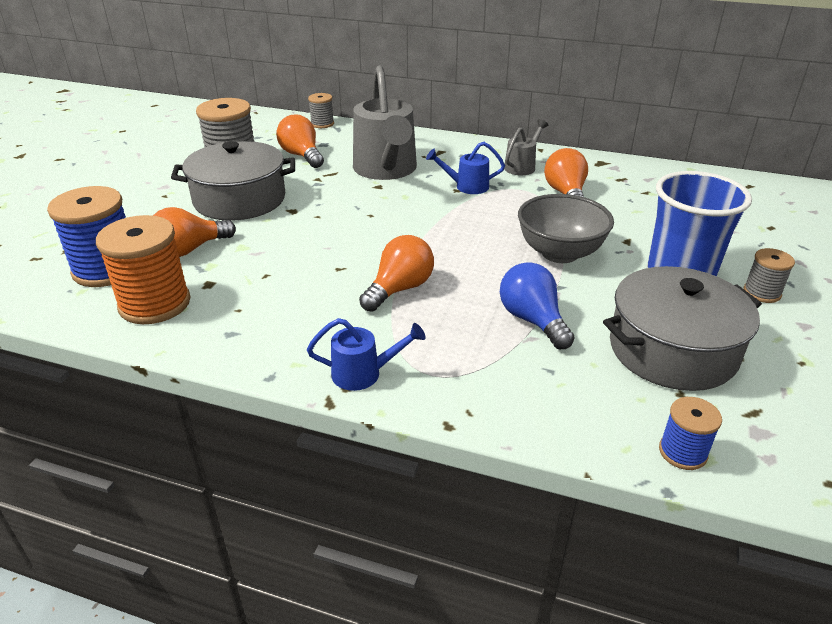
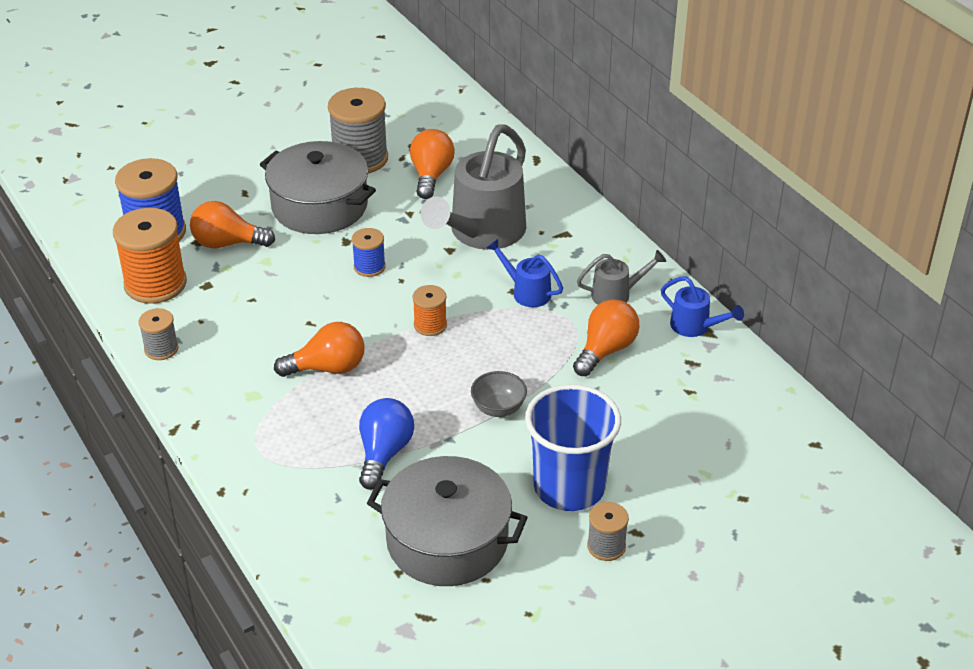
camera: 40 degrees right, 5 degrees up
(322, 124) = (502, 138): grey spool -> grey spool (161, 349)
(364, 373) = (218, 422): blue watering can -> blue watering can (695, 327)
(433, 230) = (430, 325): none -> orange spool
(560, 253) = (498, 408): grey bowl -> grey bowl, size x0.56
(682, 452) = (334, 605): blue spool -> blue spool (369, 267)

